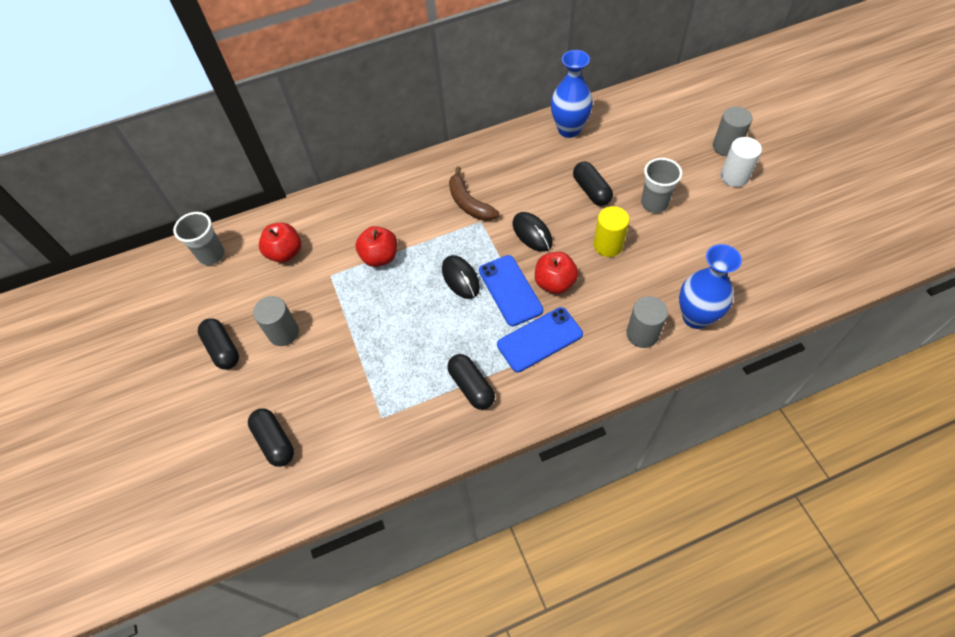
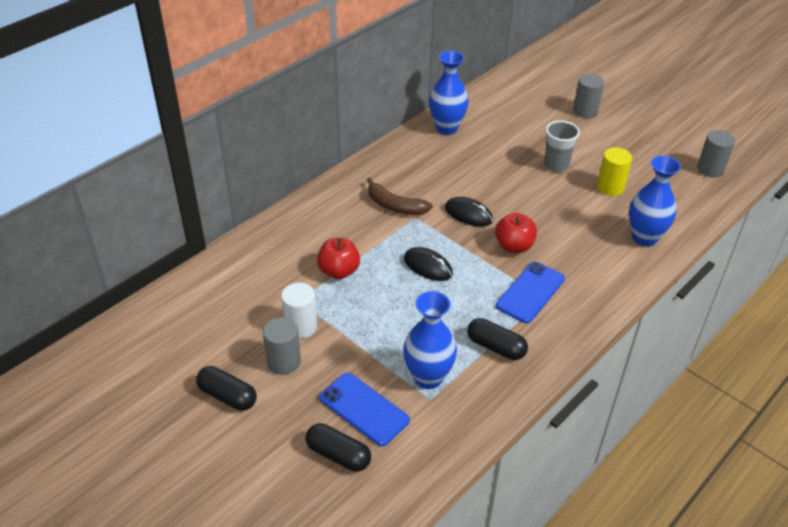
camera: 30 degrees left, 15 degrees down
(212, 255) = (158, 319): grey cup -> none
(285, 253) = (238, 295): red apple -> none
(392, 395) = (428, 377): none -> blue vase
(510, 290) = (479, 263): blue phone -> blue phone (364, 409)
(591, 191) = (497, 169): black capsule -> none
(608, 245) = (539, 206): yellow cylinder -> yellow cylinder (610, 187)
(642, 334) = (611, 262): grey cylinder -> grey cylinder (710, 169)
(734, 177) = (606, 131): white cylinder -> white cylinder (301, 326)

